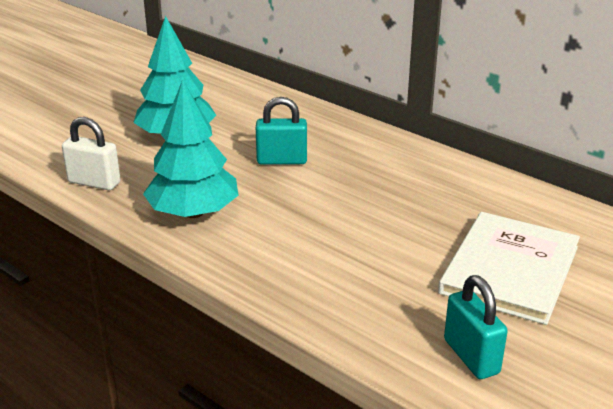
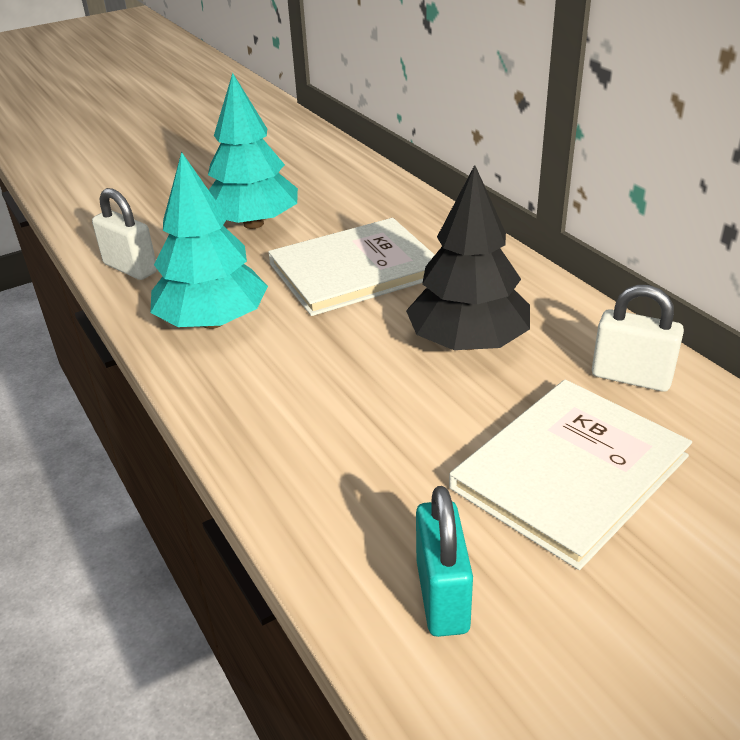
camera: 20 degrees right, 5 degrees up
(282, 160) = (355, 270): turquoise padlock -> white book
(396, 199) = (467, 342): none -> black tree
(517, 205) = (631, 377): none -> white padlock

